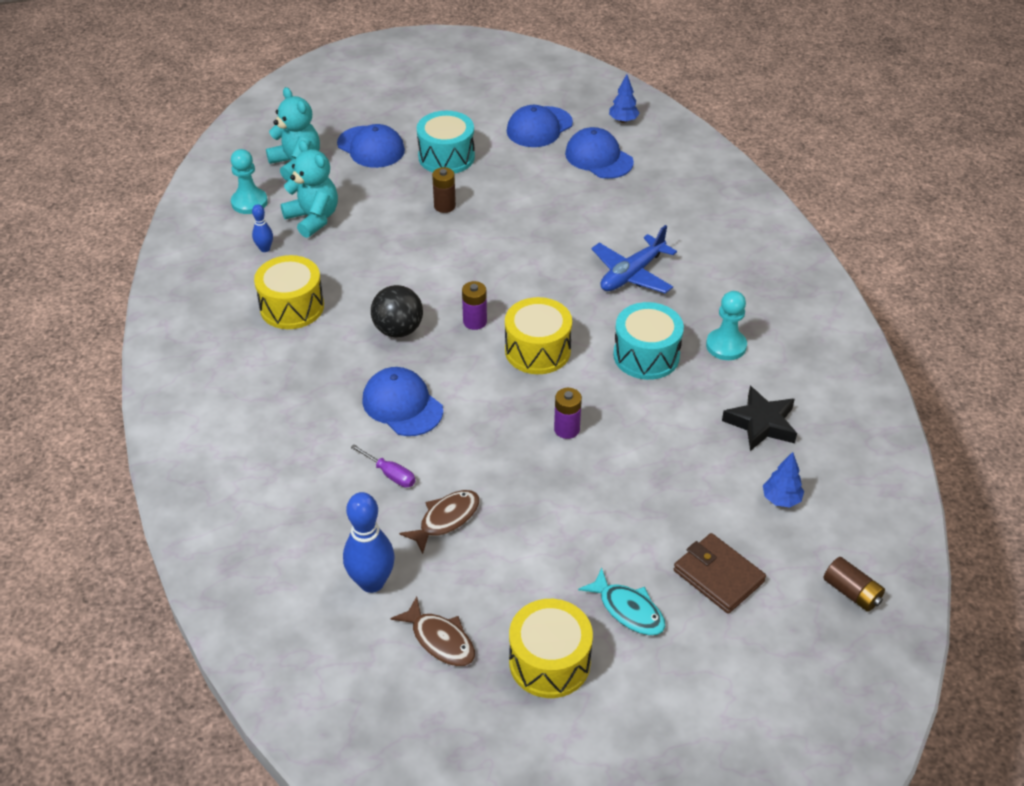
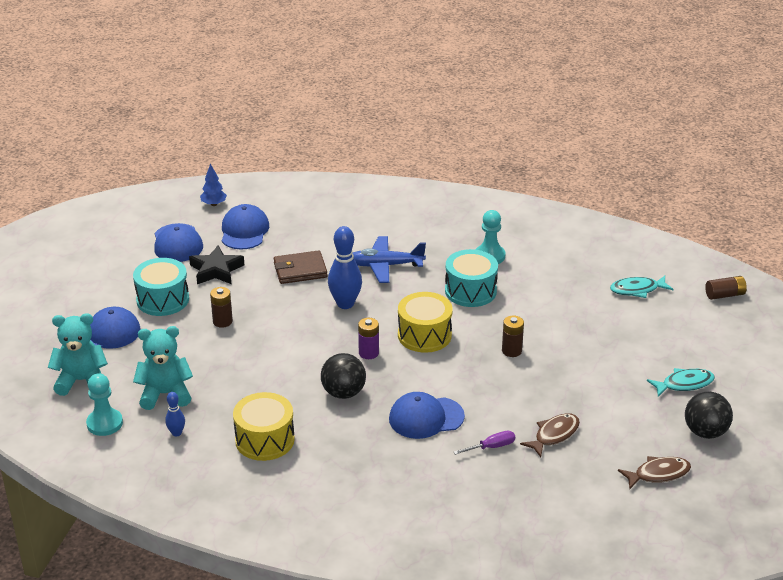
camera: 60 degrees left, 10 degrees down
(372, 582) = (587, 489): blue bowling pin -> blue bowling pin (345, 304)
(446, 519) = (554, 435): brown fish -> brown fish turned 60 degrees clockwise
(549, 662) = (705, 432): yellow drum -> black ball
(566, 429) = (511, 351): purple battery -> brown battery
(598, 158) = (244, 231): blue cap -> blue cap turned 105 degrees clockwise
(632, 274) = (385, 265): blue plane -> blue plane turned 105 degrees clockwise
(718, 576) = (681, 338): brown wallet -> brown wallet (300, 270)
(761, 423) = (569, 271): black star -> black star (216, 270)
(781, 499) = (637, 290): blue tree -> turquoise fish

